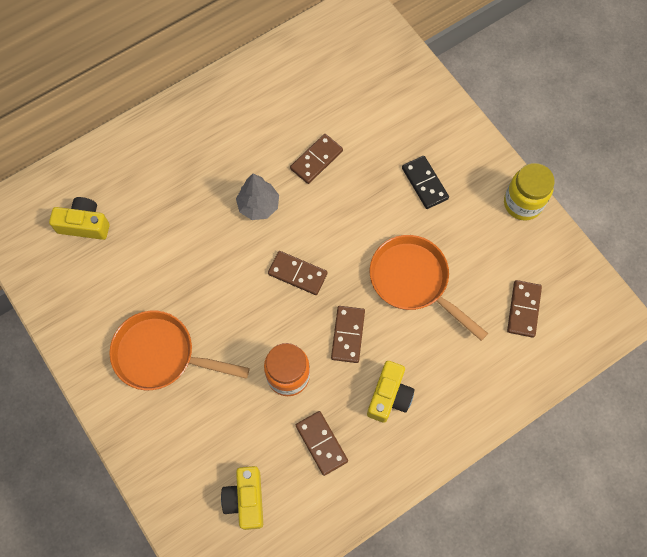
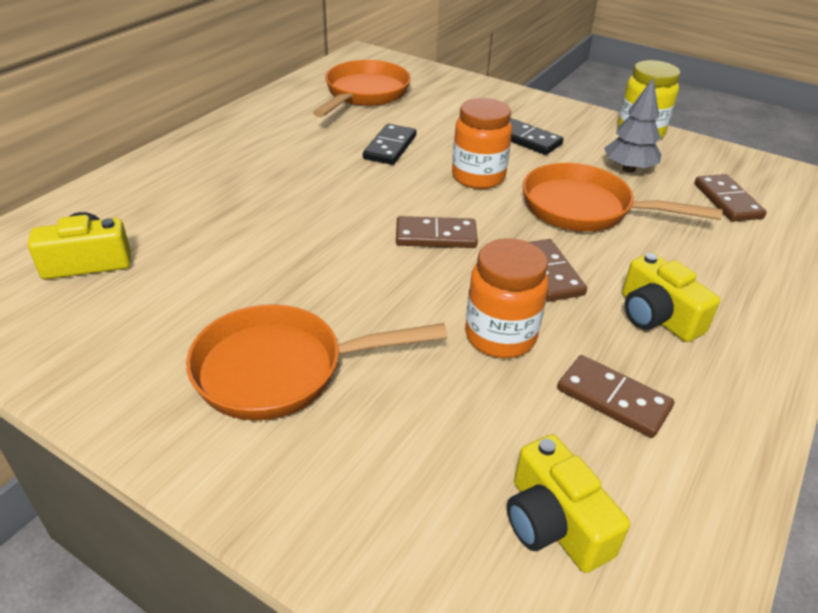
camera: 25 degrees left, 30 degrees down
(258, 206) = (342, 193): grey tree -> grey tree (628, 169)
(316, 160) = (390, 147): brown domino -> black domino
(332, 75) = (364, 94): none -> orange pan
(360, 219) = (478, 177): none -> orange jar
(389, 396) = (657, 316): yellow camera -> yellow camera turned 150 degrees clockwise

